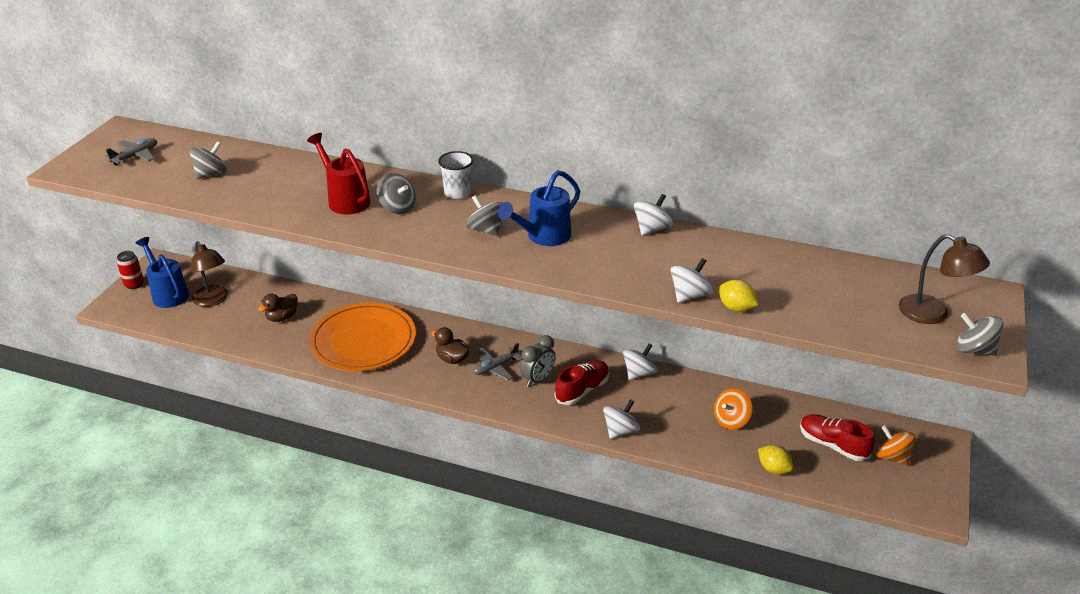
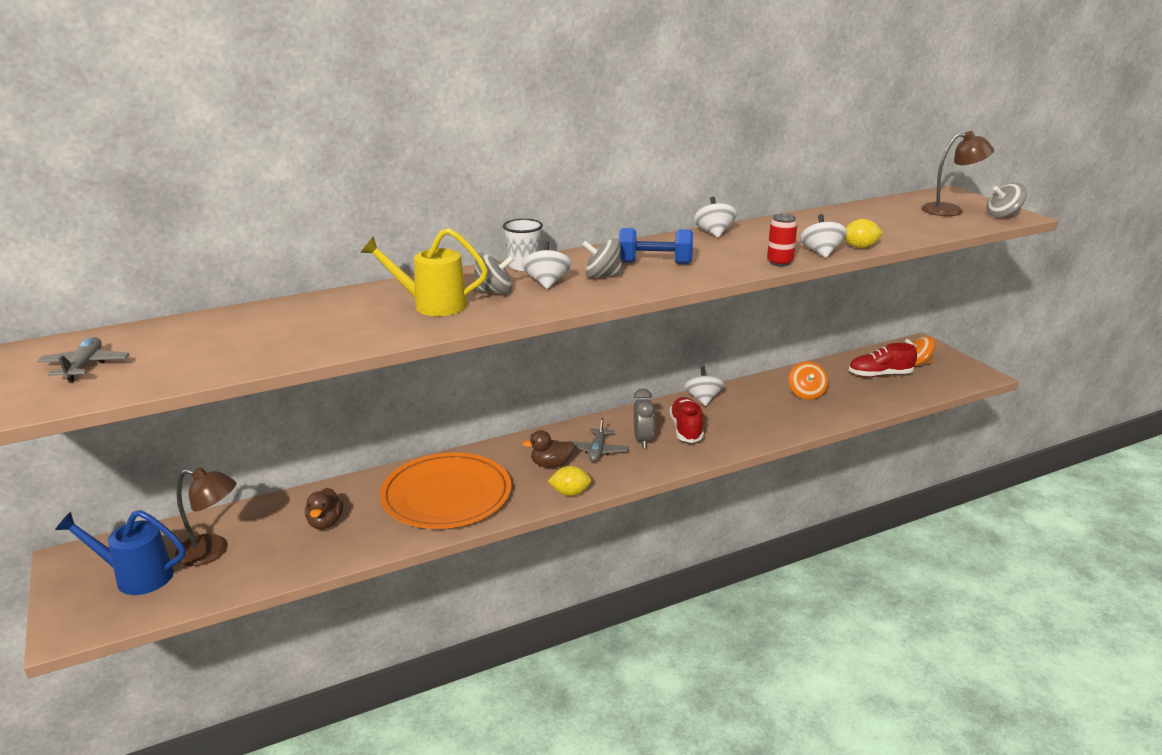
camera: 45 degrees left, 10 degrees down
(134, 284) = (67, 593): red can -> red can (779, 262)
(211, 174) = (229, 343): grey spinning top -> none
(345, 200) = (432, 305): red watering can -> yellow watering can
(543, 236) = (654, 263): blue watering can -> blue dumbbell
(620, 430) = (756, 437): white spinning top -> white spinning top (547, 283)
(773, 469) = (877, 405): yellow lemon -> yellow lemon (570, 493)

